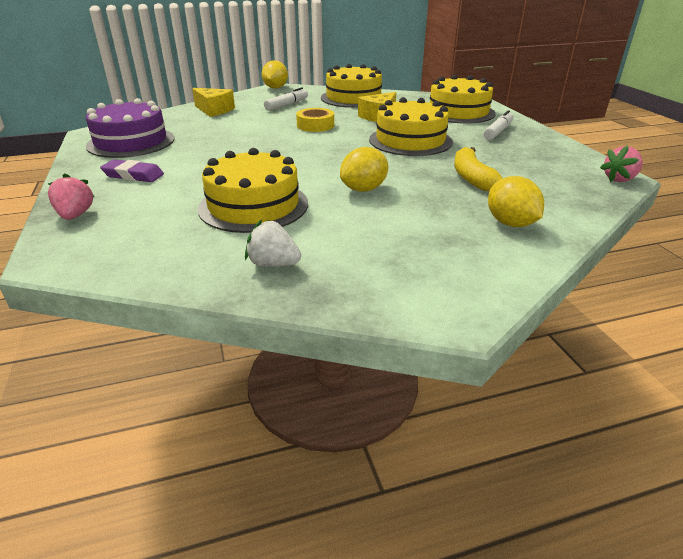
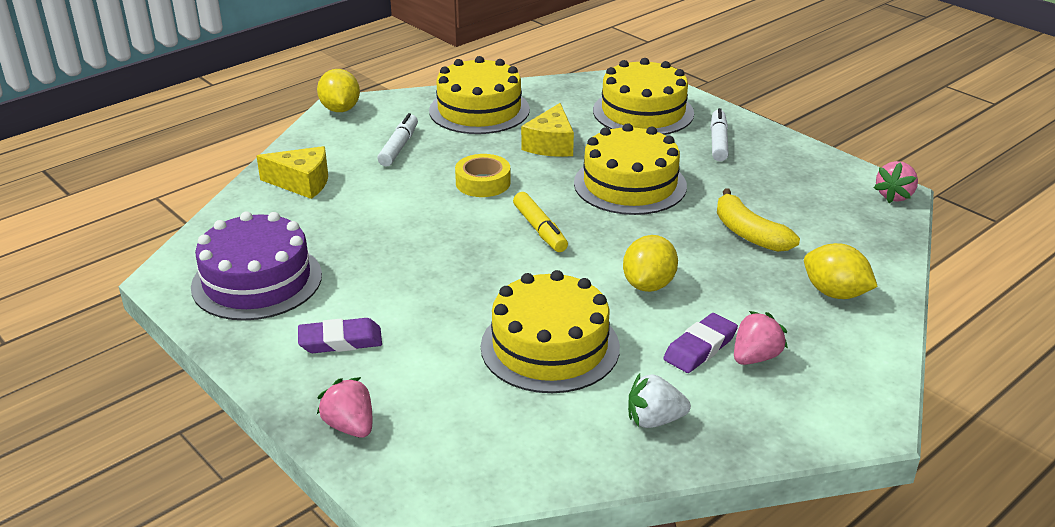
camera: 25 degrees left, 0 degrees up
(323, 150) = (540, 229): none -> yellow marker
(361, 230) = (700, 348): none -> purple eraser
(399, 246) = (755, 357): none -> pink strawberry

